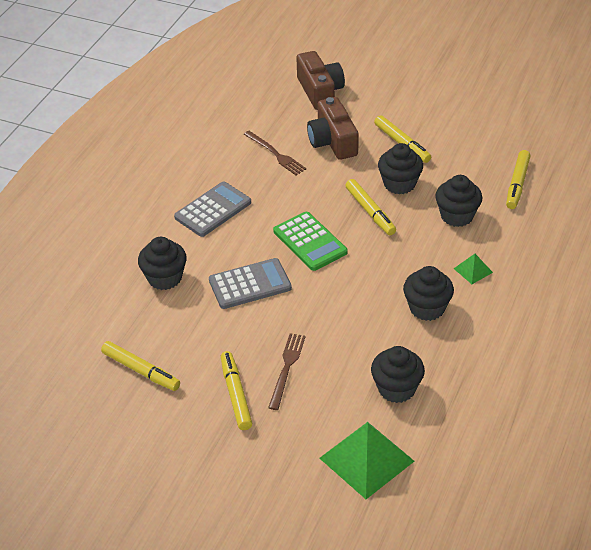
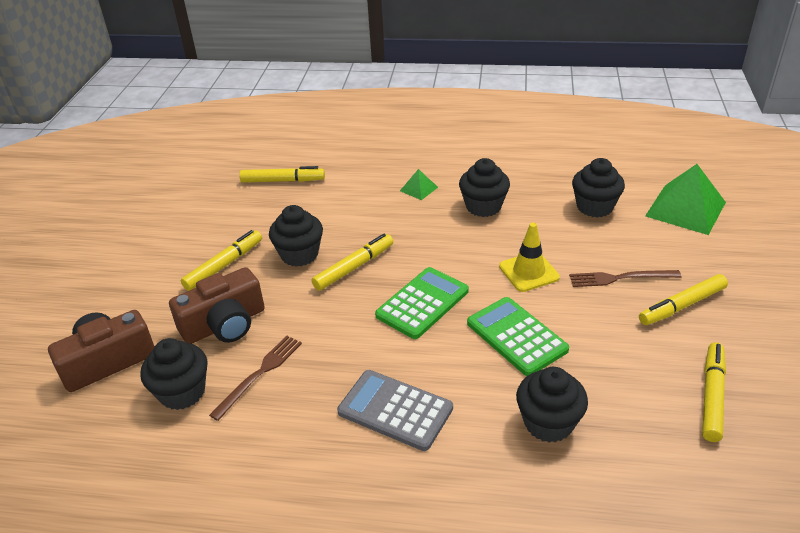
camera: 105 degrees left, 5 degrees down
(250, 284) = (516, 336): grey calculator -> green calculator
(320, 312) = (529, 272): none -> yellow traffic cone
(457, 216) = (342, 209): black cupcake -> black cupcake (182, 392)

